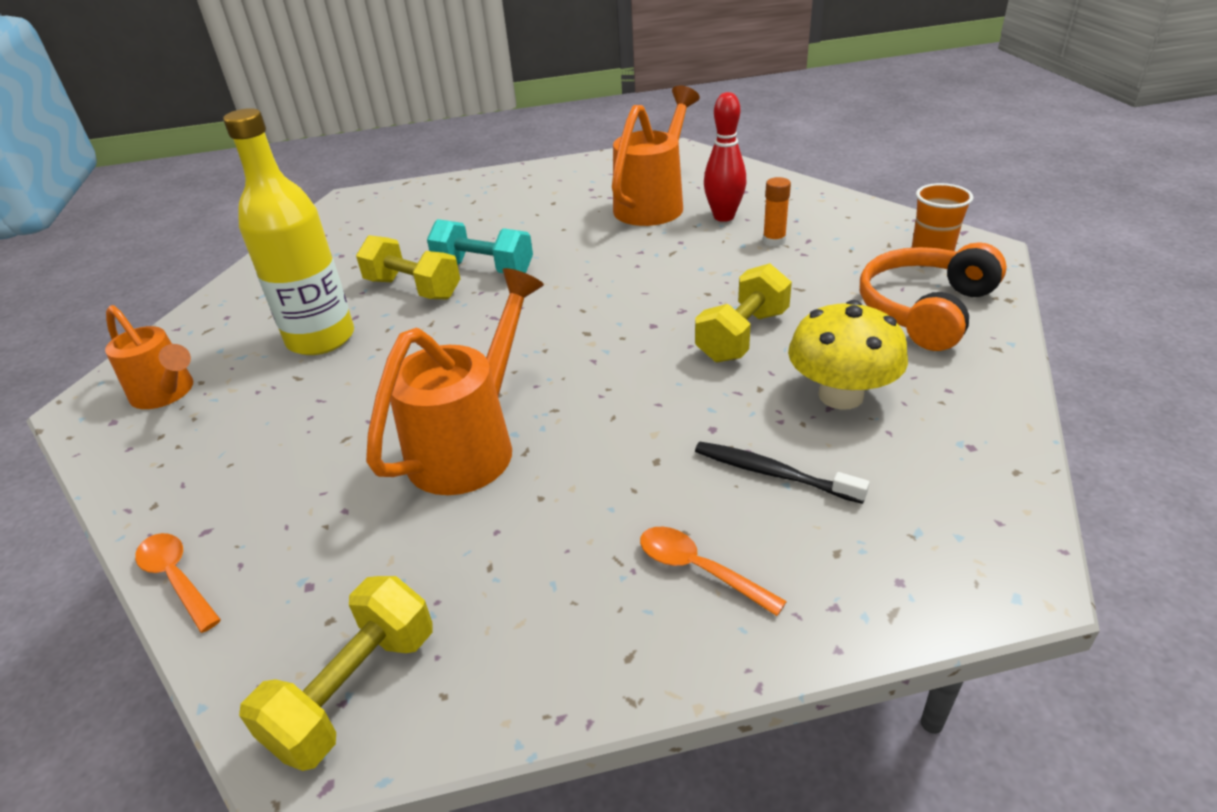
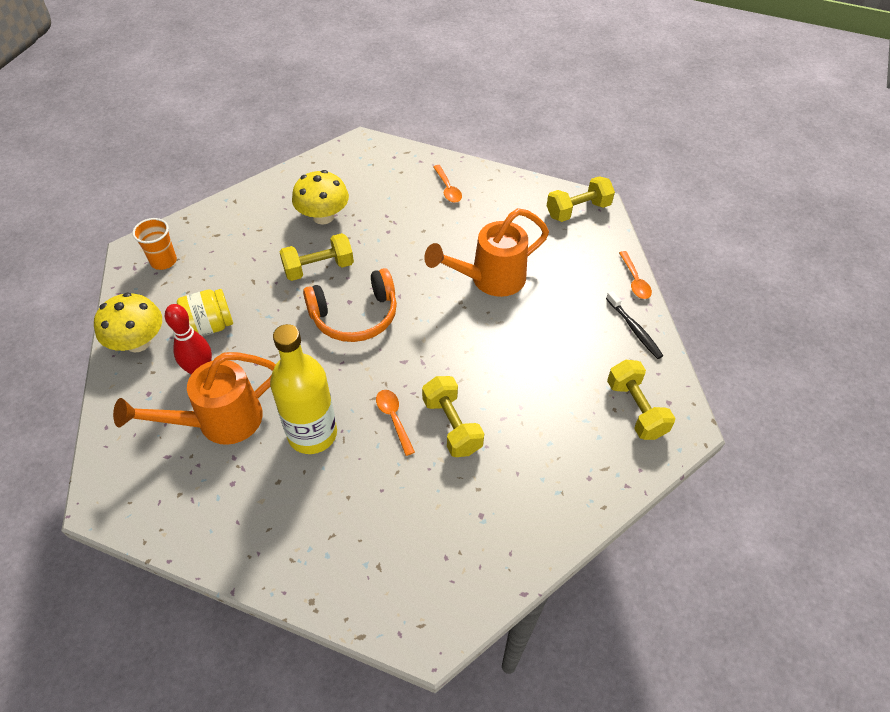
camera: 150 degrees left, 15 degrees up
(167, 394) = (636, 409): orange watering can -> yellow dumbbell
(321, 338) = (532, 407): yellow bottle -> yellow bottle (312, 434)
(484, 268) = (393, 419): turquoise dumbbell -> orange spoon
(772, 473) = (388, 203): black toothbrush -> black toothbrush (634, 329)
(774, 241) = (210, 326): orange glue stick -> yellow jar
(818, 206) = (138, 342): none -> yellow mushroom
(924, 309) = (225, 234): orange headphones -> orange headphones (355, 316)

